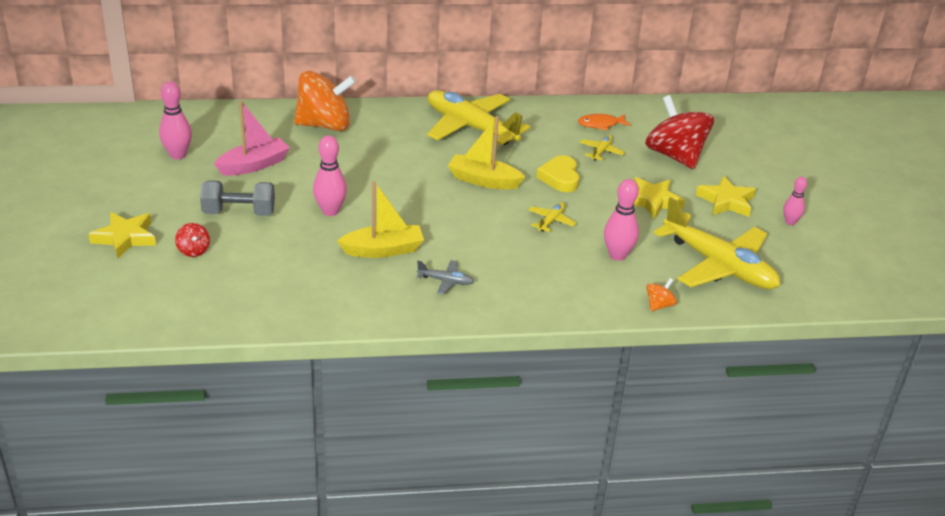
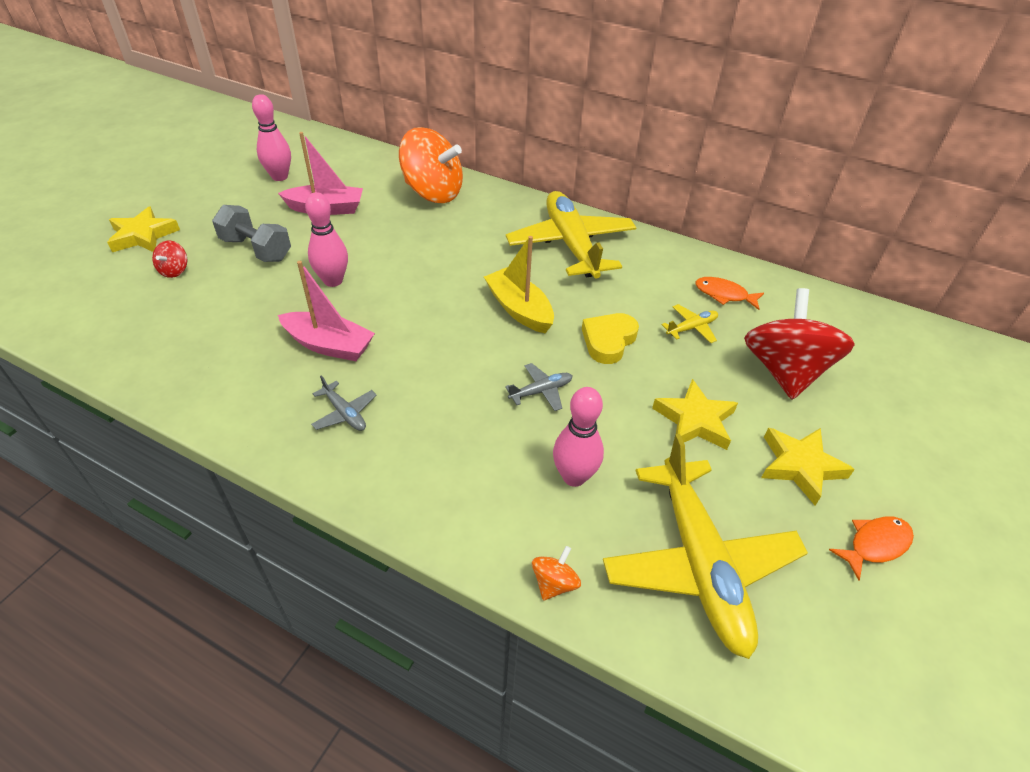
camera: 35 degrees right, 10 degrees up
(383, 250) = (329, 345): yellow boat -> pink boat
(551, 221) = (541, 391): yellow plane -> grey plane
(659, 305) = (554, 583): orange spinning top -> orange spinning top turned 45 degrees counterclockwise
(790, 222) = (875, 544): pink bowling pin -> orange fish

